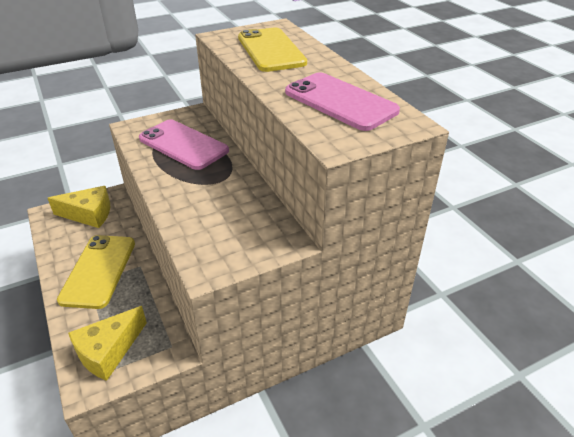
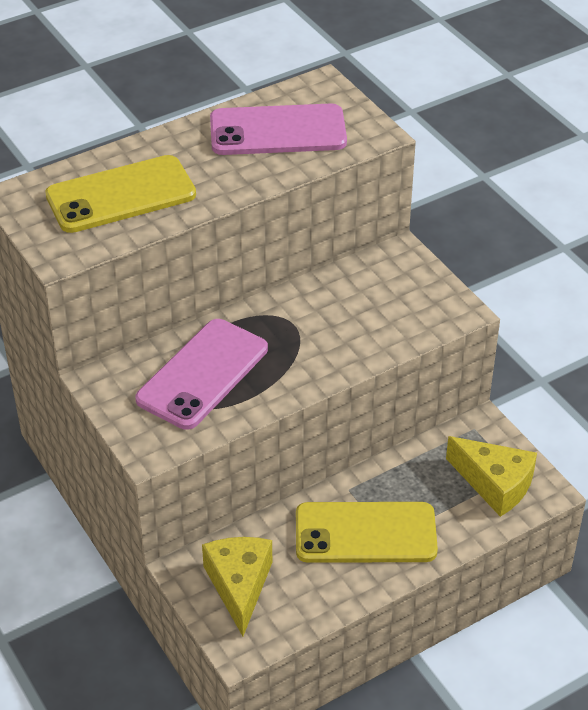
camera: 95 degrees left, 5 degrees up
(340, 102) = (278, 131): pink phone -> pink phone turned 45 degrees clockwise

